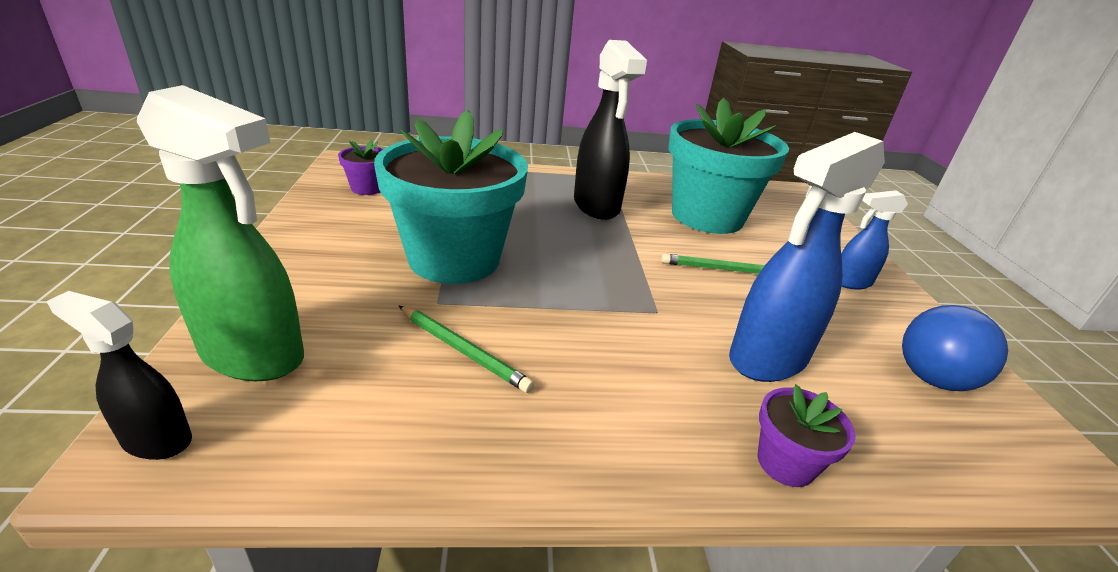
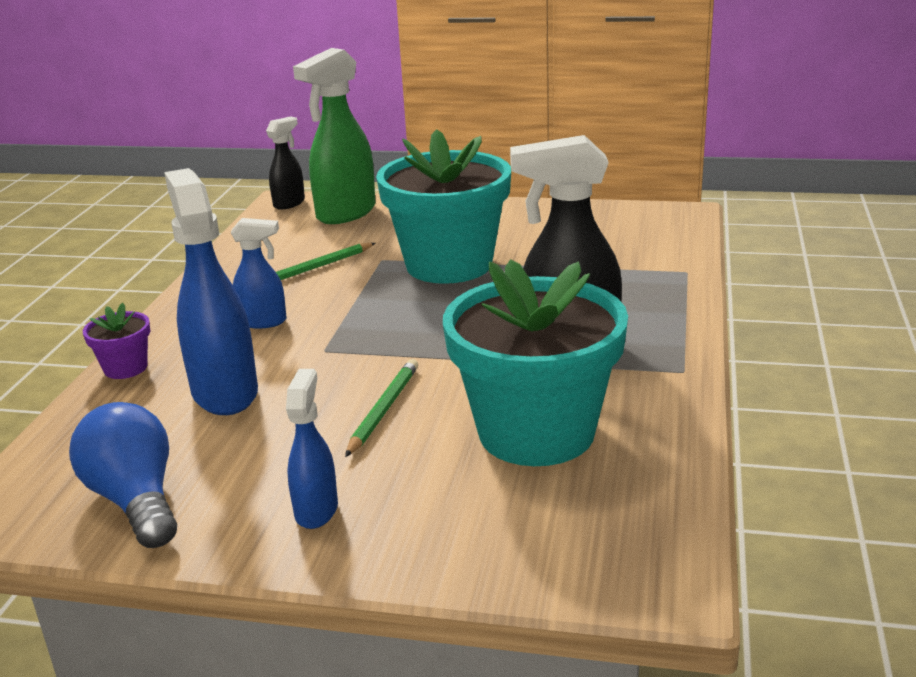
camera: 110 degrees right, 5 degrees down
(367, 188) = (607, 226): purple flower pot -> none
(619, 365) = (263, 322): none -> blue spray bottle

